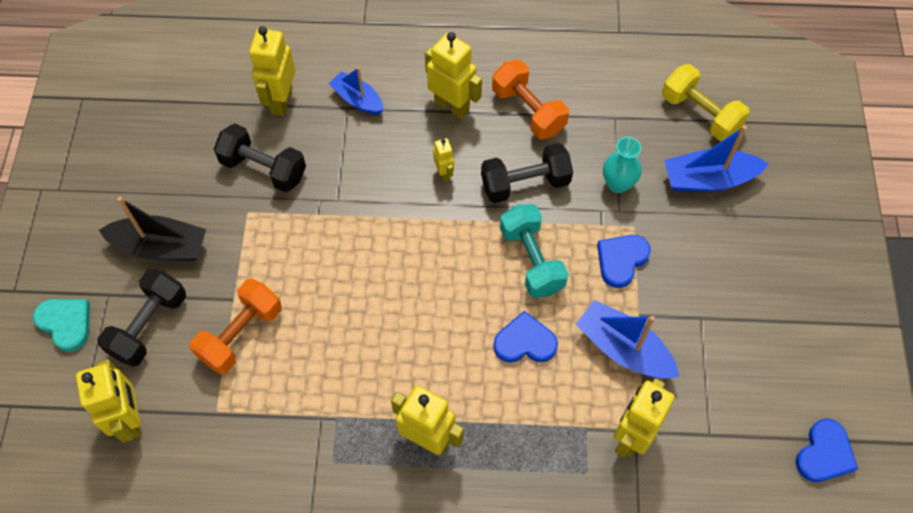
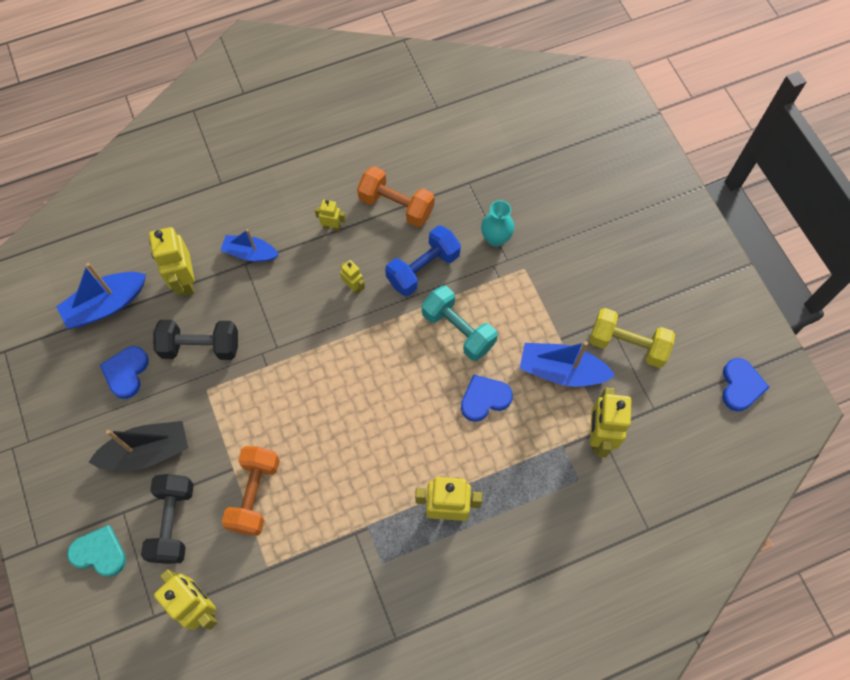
camera: 25 degrees left, 5 degrees up
(452, 106) = (332, 227): yellow robot -> yellow robot, size x0.52
(525, 184) = (423, 269): black dumbbell -> blue dumbbell
(621, 260) = (527, 300): blue heart -> blue heart (126, 372)
(700, 114) = (532, 153): yellow dumbbell -> yellow dumbbell (627, 344)
(708, 179) = (563, 205): blue boat -> blue boat (106, 305)

